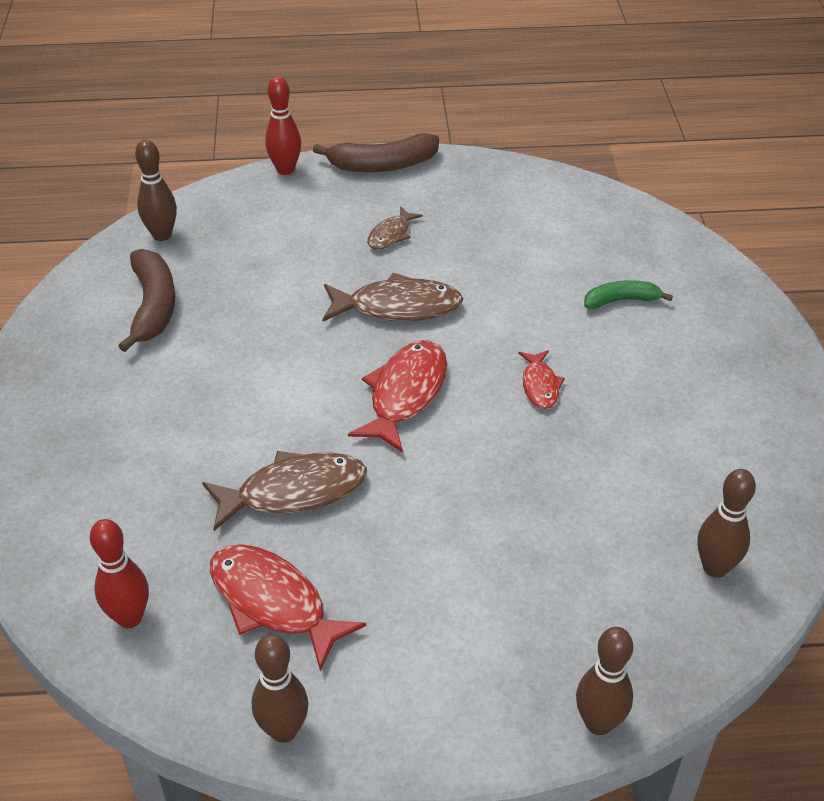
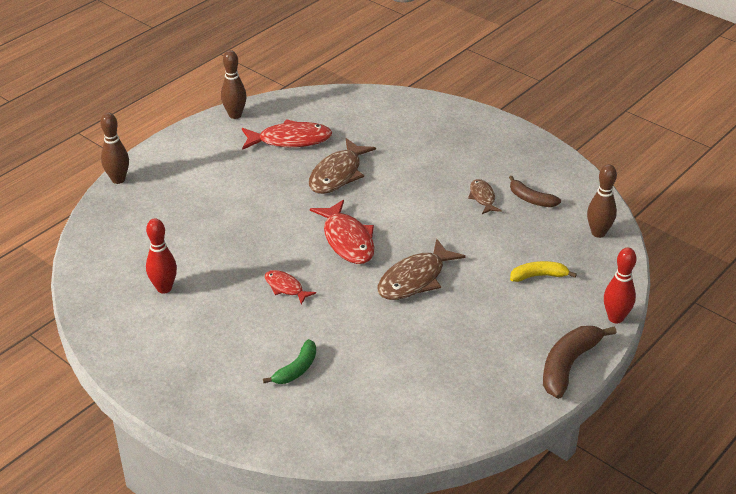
camera: 135 degrees right, 5 degrees down
(129, 617) = (336, 107): red bowling pin -> red bowling pin (164, 288)
(153, 306) = (531, 199): brown banana -> brown banana, size x0.62
(283, 236) = (538, 276): none -> yellow banana
(391, 235) = (485, 319): brown fish -> brown fish (482, 197)
(715, 568) = (114, 258): brown bowling pin -> none

